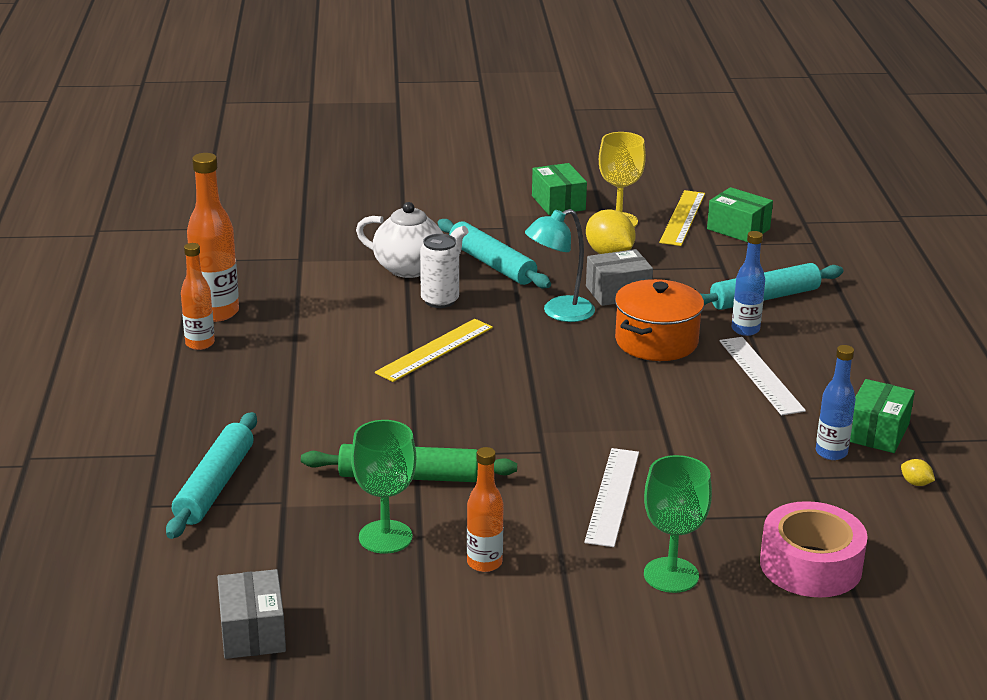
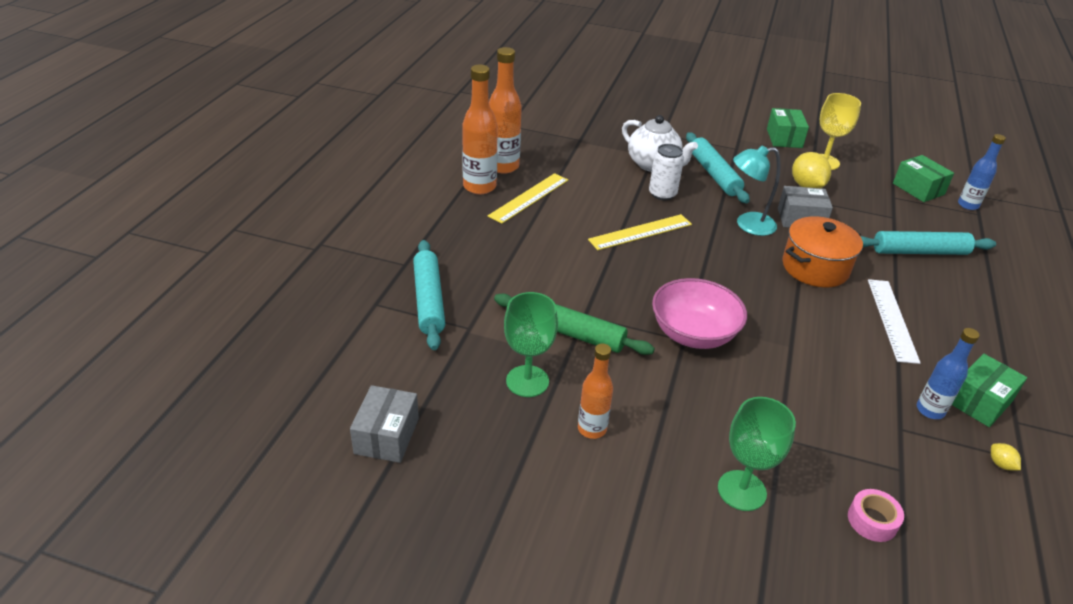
camera: 20 degrees right, 10 degrees up
(200, 344) = (479, 187): orange bottle -> orange bottle, size x1.60
(214, 485) = (428, 300): turquoise rolling pin -> turquoise rolling pin turned 45 degrees counterclockwise
(550, 442) = (693, 334): none -> pink bowl
(612, 496) = (722, 397): white ruler -> none
(683, 218) = (876, 170): yellow ruler -> yellow ruler (529, 198)
(745, 330) = (893, 275): blue bottle -> blue bottle (968, 205)
(810, 565) = (872, 521): pink tape -> pink tape, size x0.52

